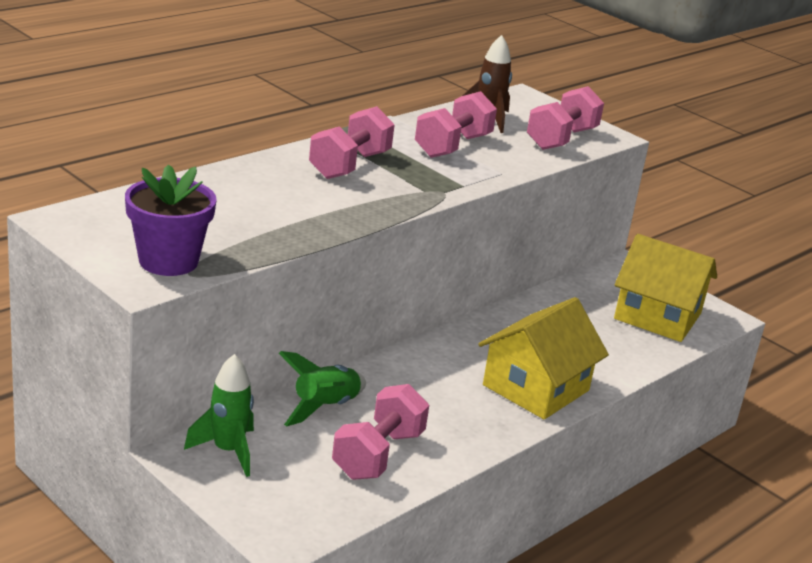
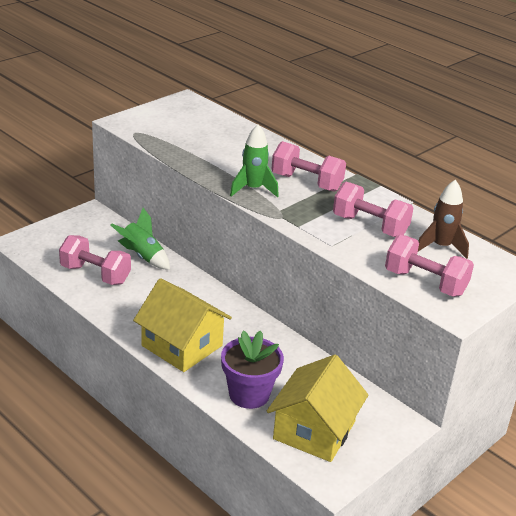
camera: 90 degrees right, 5 degrees up
(168, 261) = (147, 127): purple flower pot -> purple flower pot (249, 394)
(228, 451) = (95, 225): green rocket -> green rocket (253, 189)

